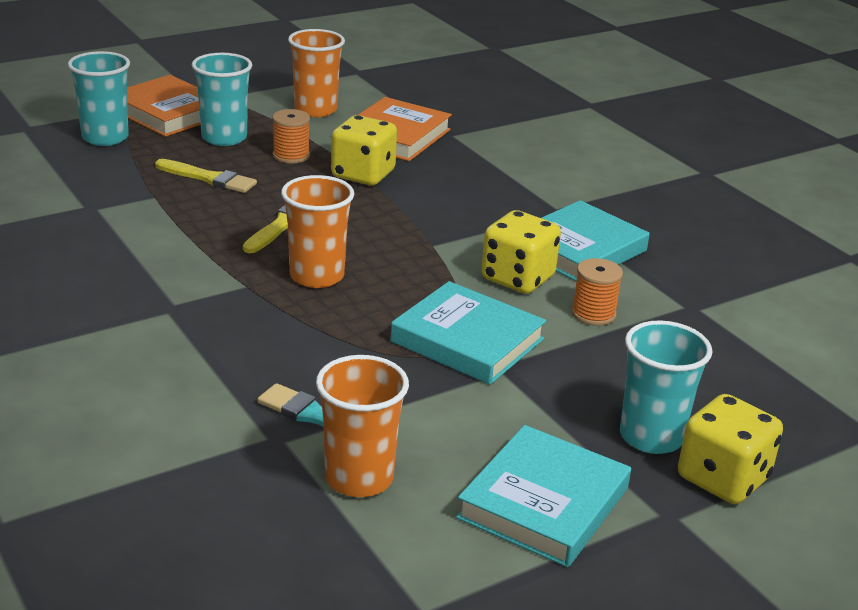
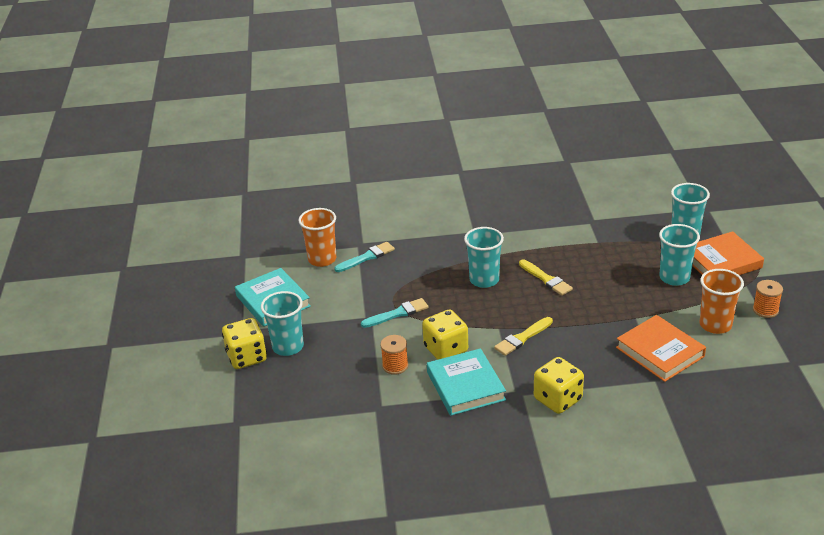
camera: 120 degrees right, 5 degrees up
(209, 178) = (615, 263): yellow brush -> yellow brush (522, 338)
(291, 156) = (639, 299): orange spool -> orange spool (765, 310)
(316, 276) = (484, 280): orange cup -> turquoise cup
(363, 175) = (601, 323): yellow dice -> yellow dice (558, 399)
(467, 340) = (397, 313): turquoise book -> turquoise brush

